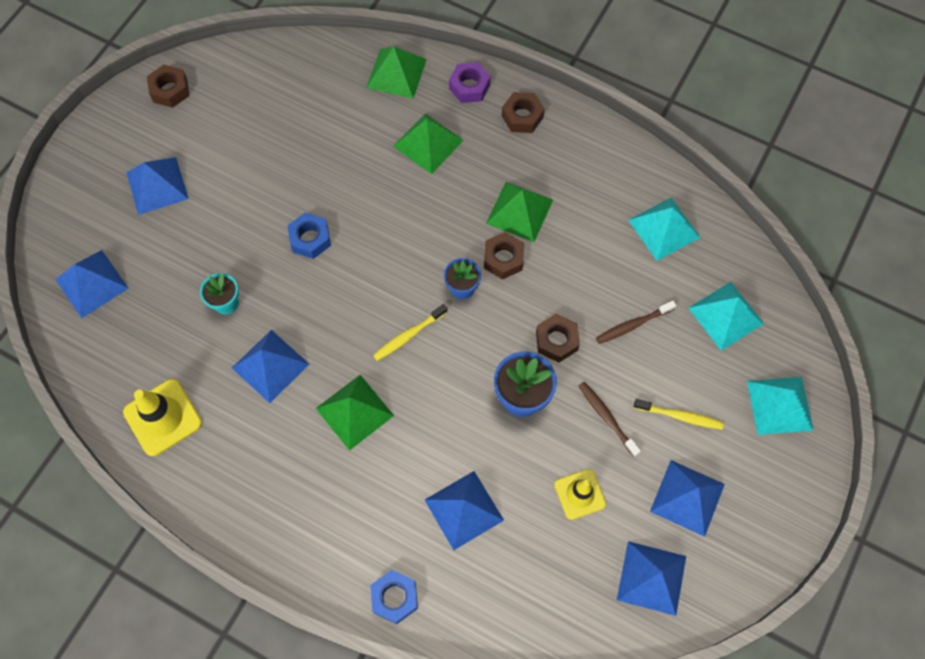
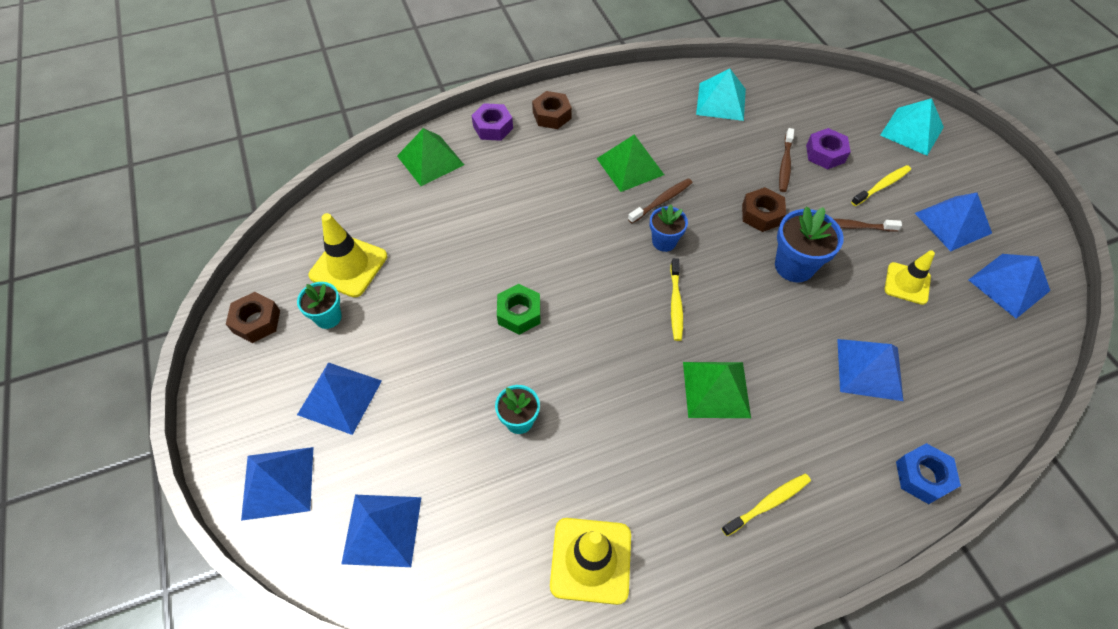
camera: 50 degrees left, 10 degrees down
(208, 127) = (328, 317): none -> turquoise flower pot
(257, 103) = (348, 266): none -> yellow traffic cone
(270, 366) = (615, 426): blue pyramid -> blue pyramid (278, 483)
(288, 502) = (768, 503): none -> yellow toothbrush
(310, 239) = (519, 313): blue nut -> green nut
(428, 143) = (513, 180): green pyramid -> none
(503, 259) = (661, 201): brown nut -> brown toothbrush
(677, 349) = (825, 154): none -> purple nut
(726, 315) = (819, 114): turquoise pyramid -> none

